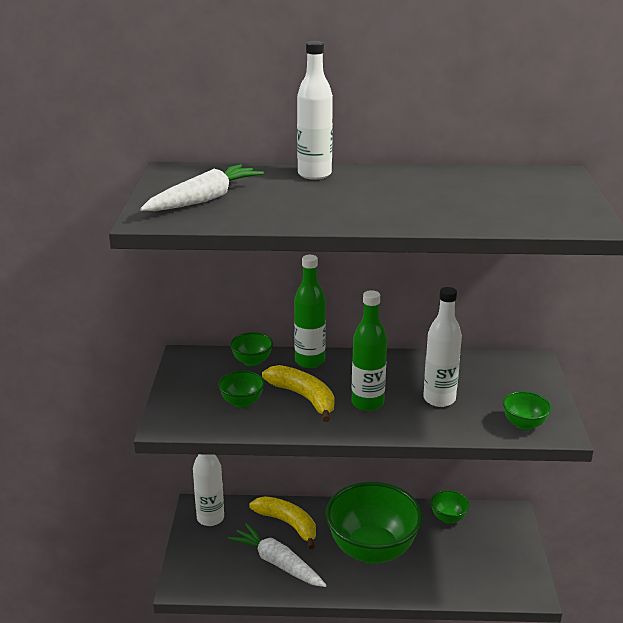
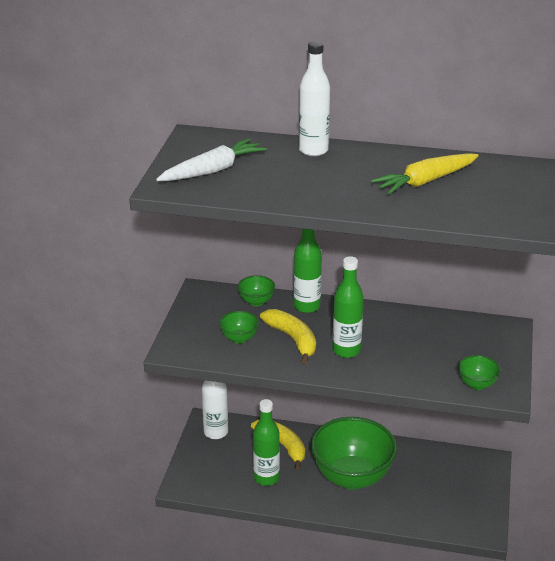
camera: 10 degrees right, 5 degrees up
(277, 563) = (266, 478): white carrot -> green bottle
(439, 399) = (410, 353): white bottle -> none
(448, 518) = (428, 458): green bowl -> none
(453, 193) = (425, 181): none -> yellow carrot

